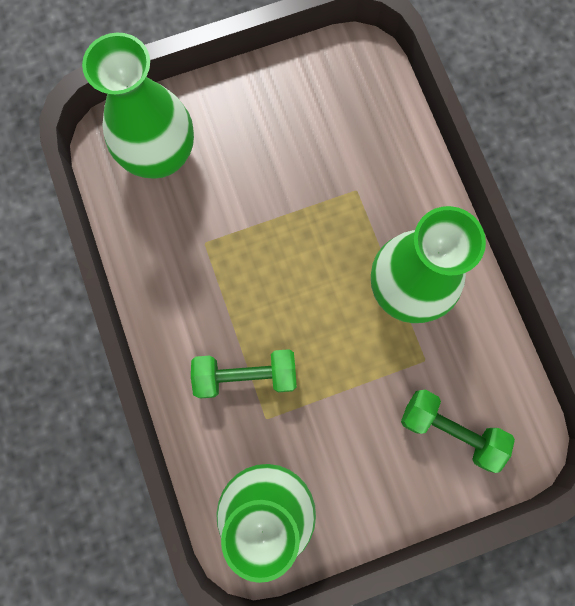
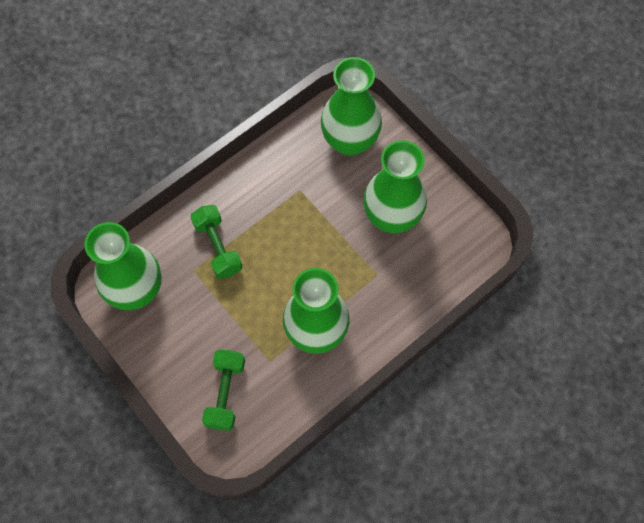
camera: 70 degrees right, 10 degrees down
(286, 144) = (392, 217): none -> green vase

